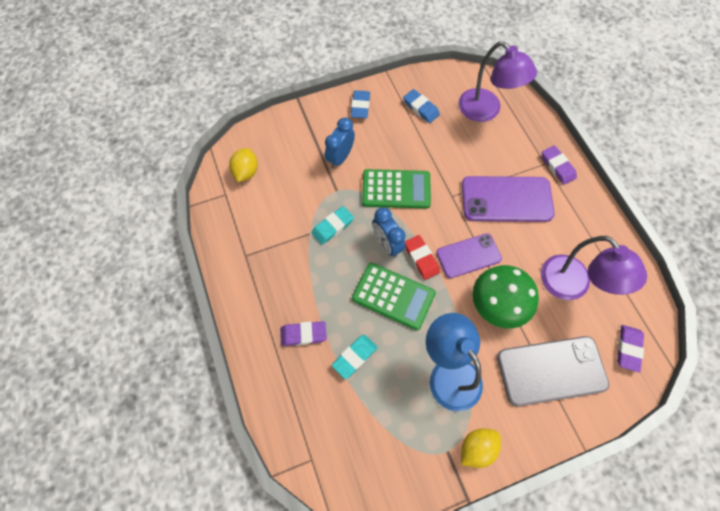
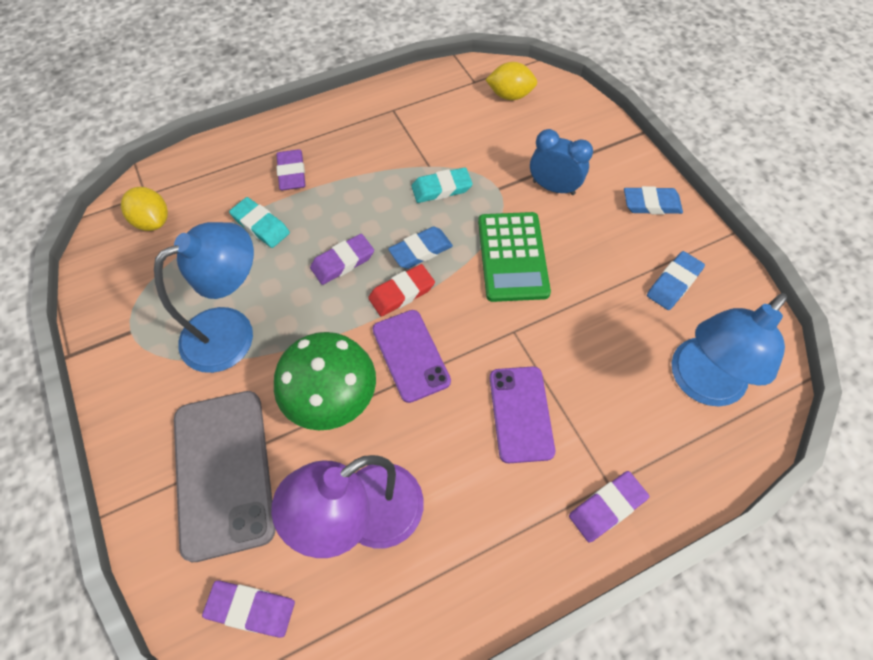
camera: 85 degrees right, 5 degrees down
(332, 227) = (441, 188): turquoise eraser -> turquoise eraser turned 60 degrees counterclockwise
(387, 244) = (421, 250): blue clock -> blue eraser
(393, 296) = (342, 262): green calculator -> purple eraser
(477, 448) = (128, 366): yellow lemon -> yellow lemon (153, 221)
(486, 111) = (699, 383): purple lamp -> blue lamp
(506, 199) = (521, 413): purple phone -> purple phone, size x0.65

